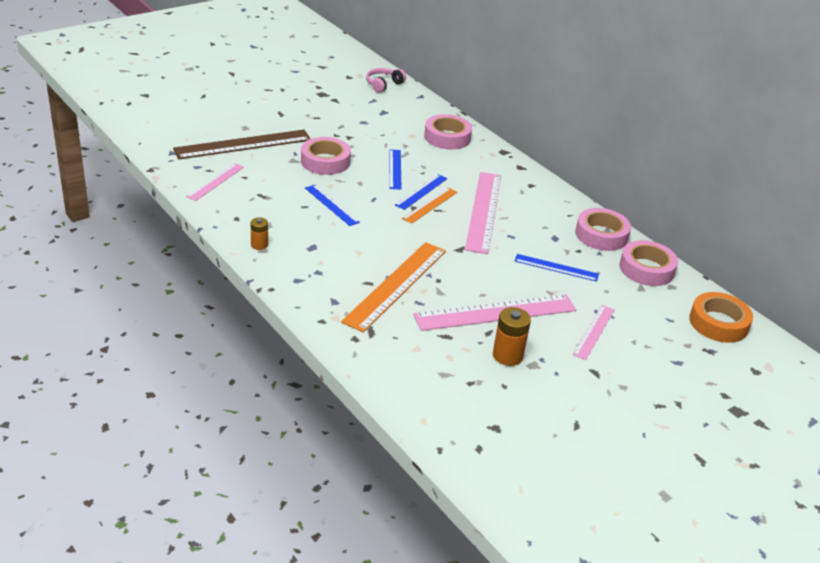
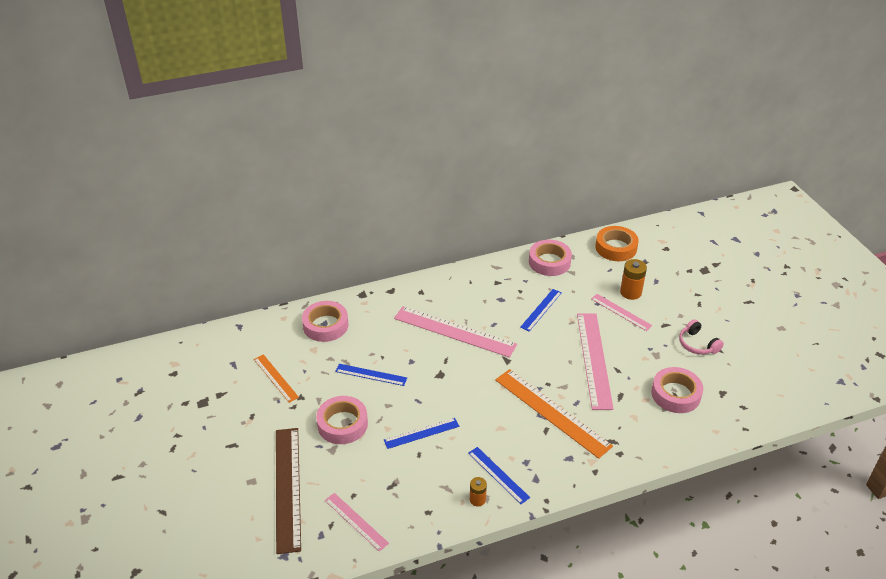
camera: 70 degrees left, 5 degrees up
(383, 85) = (204, 349): pink headphones -> pink headphones (697, 344)
(421, 191) = (414, 364): blue ruler -> blue ruler (498, 475)
(430, 205) = (437, 364): orange ruler -> orange ruler (275, 378)
(507, 356) = (645, 366): orange battery -> orange battery (630, 292)
(601, 235) = (502, 272): pink tape -> pink tape (675, 394)

